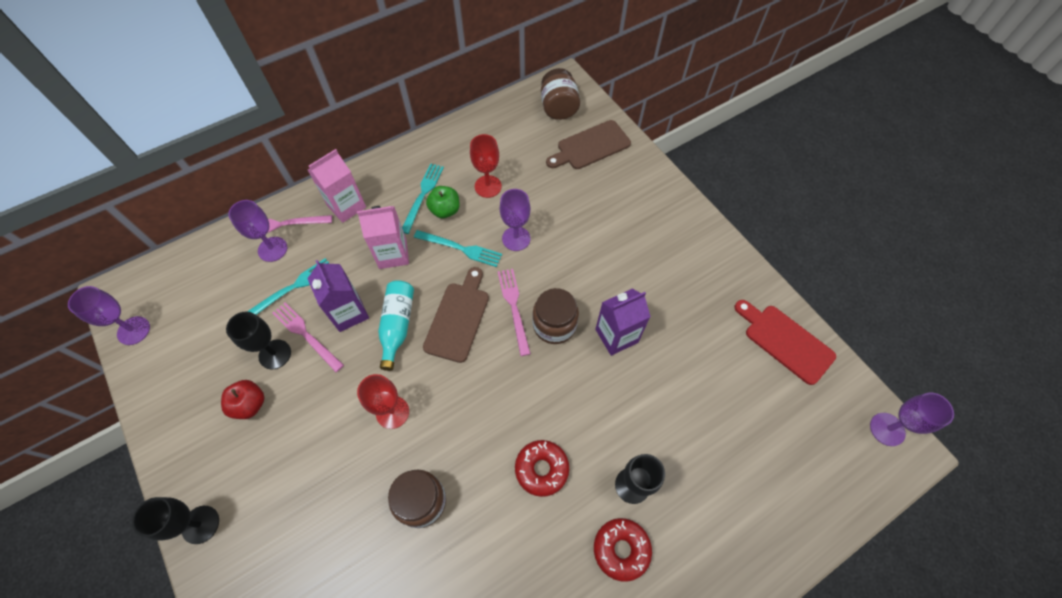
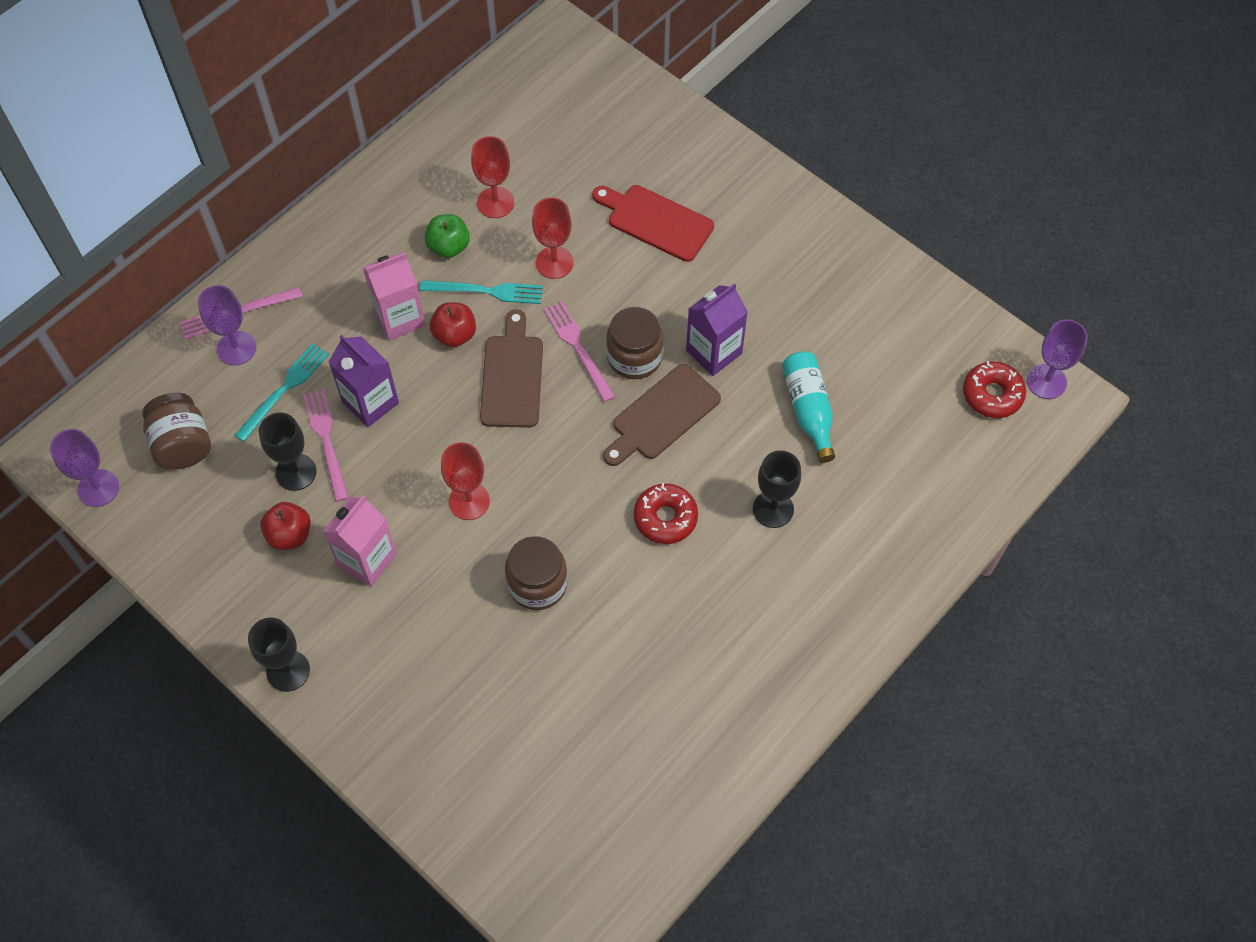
camera: 15 degrees left, 0 degrees up
(306, 335) = (326, 441): pink fork -> pink fork turned 45 degrees clockwise
(346, 206) = (313, 271): pink carton -> pink carton (367, 559)
(397, 325) = (438, 403): turquoise bottle -> turquoise bottle (808, 410)
(422, 195) = (411, 234): turquoise fork -> none
(427, 275) = (455, 335): none -> red apple
(516, 238) = (554, 262): purple goblet -> red goblet
(558, 108) = (558, 72): brown jar -> brown jar (183, 445)
(590, 146) = (617, 118): brown cutting board -> brown cutting board (662, 415)
(621, 549) = (776, 575): red donut -> red donut (992, 394)
(785, 341) = (916, 311): red cutting board -> red cutting board (656, 221)

